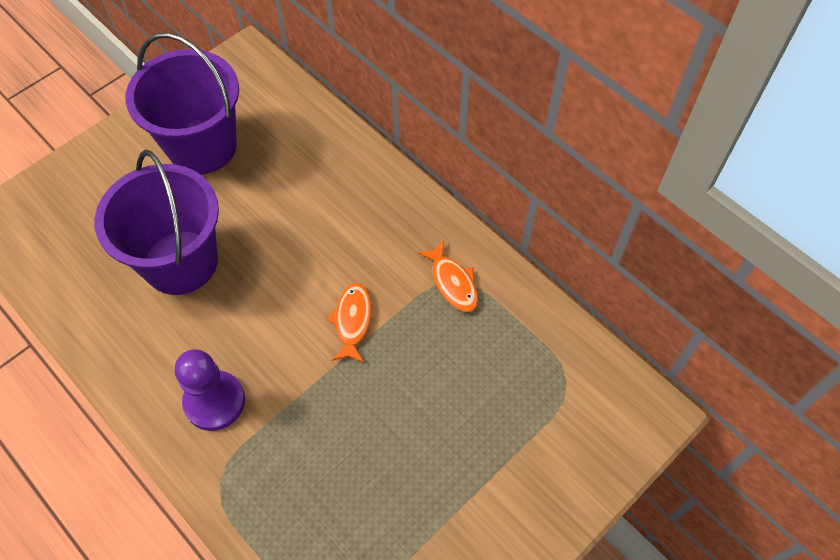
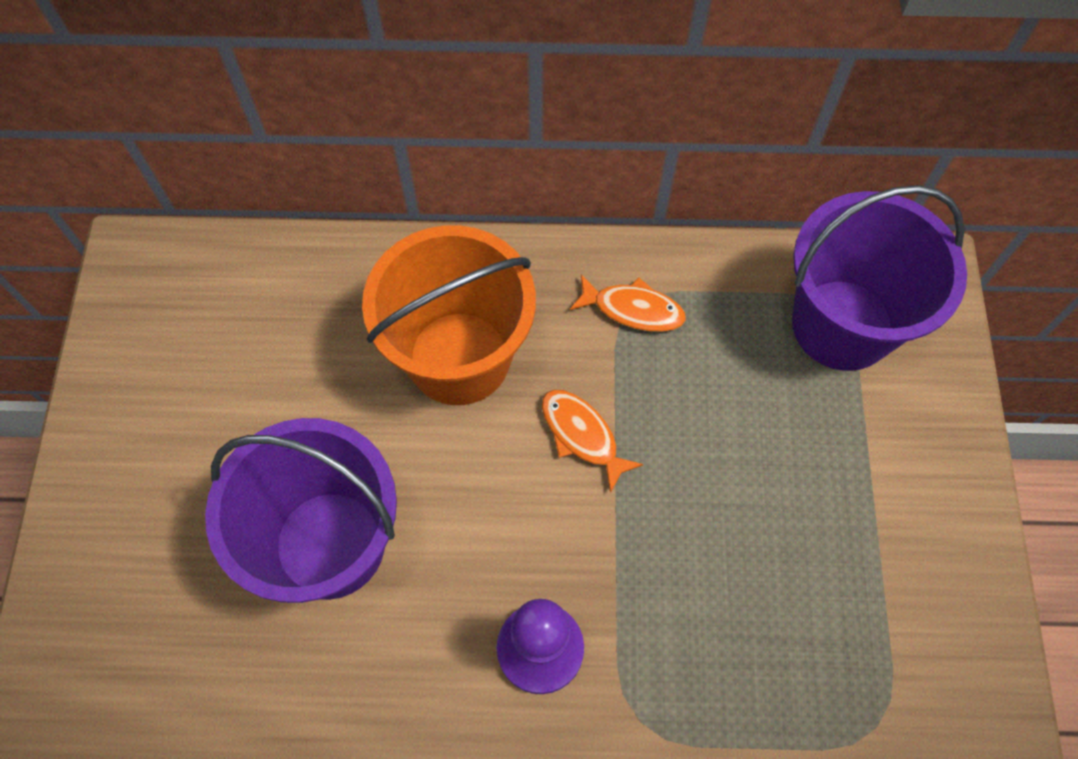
camera: 45 degrees left, 5 degrees up
(202, 146) = (202, 399): purple bucket -> purple bucket (842, 324)
(337, 229) = (459, 358): none -> orange bucket

